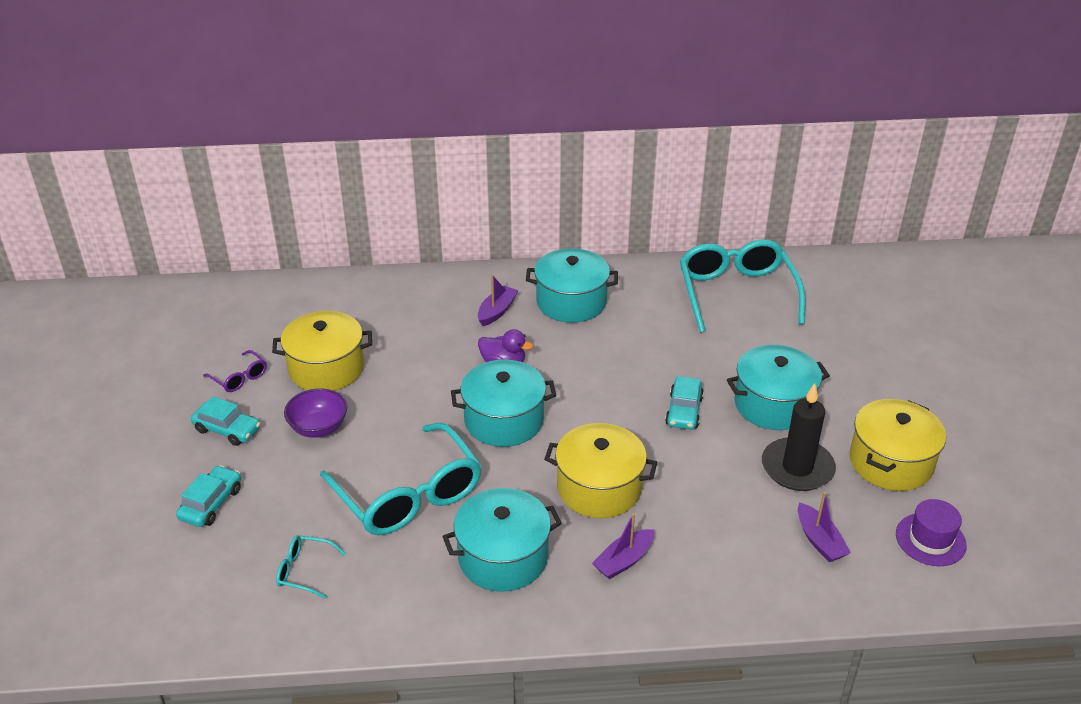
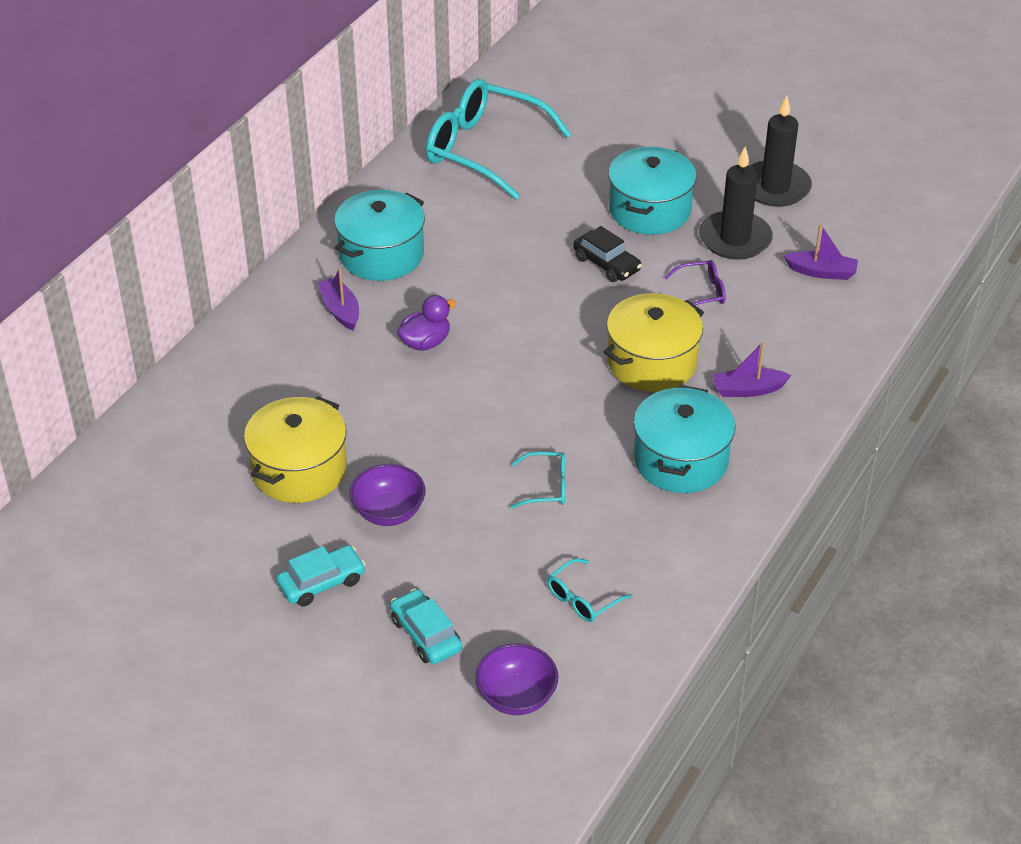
camera: 55 degrees left, 5 degrees up
(178, 581) = (516, 696): none -> purple bowl
(239, 377) = (243, 543): purple glasses -> purple glasses (701, 292)
(408, 494) = (546, 487): turquoise glasses -> turquoise glasses, size x0.43
(504, 420) = (507, 379): turquoise pot -> none
(624, 560) = (748, 389): purple boat -> purple boat turned 90 degrees clockwise
(684, 411) = (606, 264): turquoise car -> black car
(890, 462) = (775, 187): yellow pot -> black candle
(930, 539) = (870, 216): purple hat -> none

